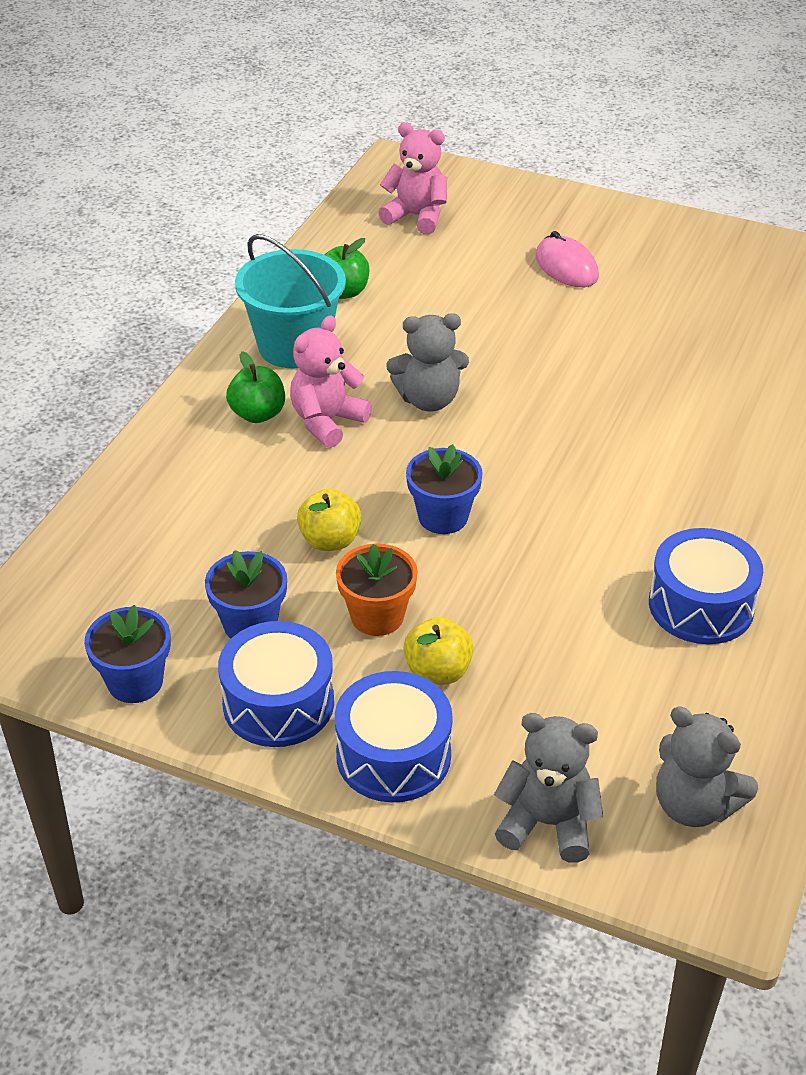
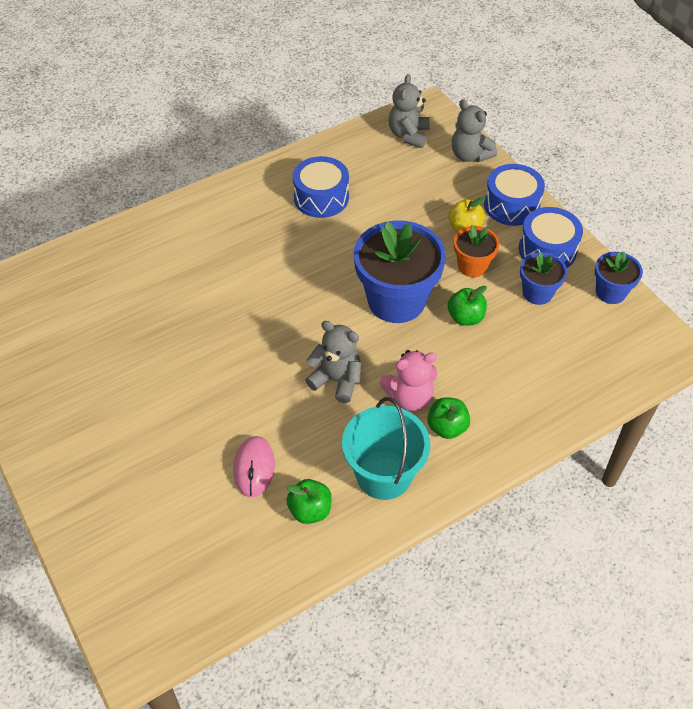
camera: 145 degrees left, 10 degrees up
(330, 540) = (465, 317): yellow apple -> green apple
(416, 217) = (187, 566): pink teddy bear -> none
(443, 517) = (396, 300): blue flower pot -> blue flower pot, size x1.92
(566, 267) = (143, 442): pink mouse -> pink mouse (254, 468)
(694, 805) = (408, 135): grey teddy bear -> grey teddy bear turned 150 degrees counterclockwise

